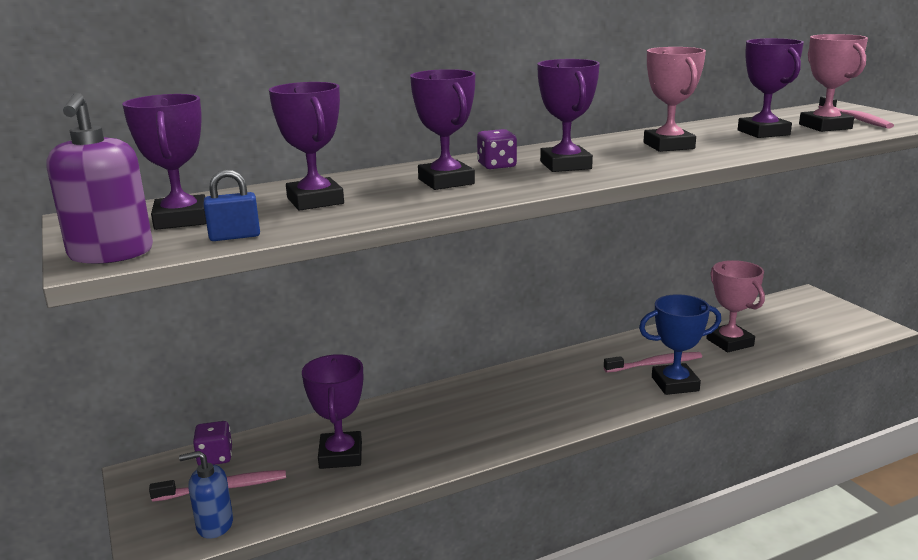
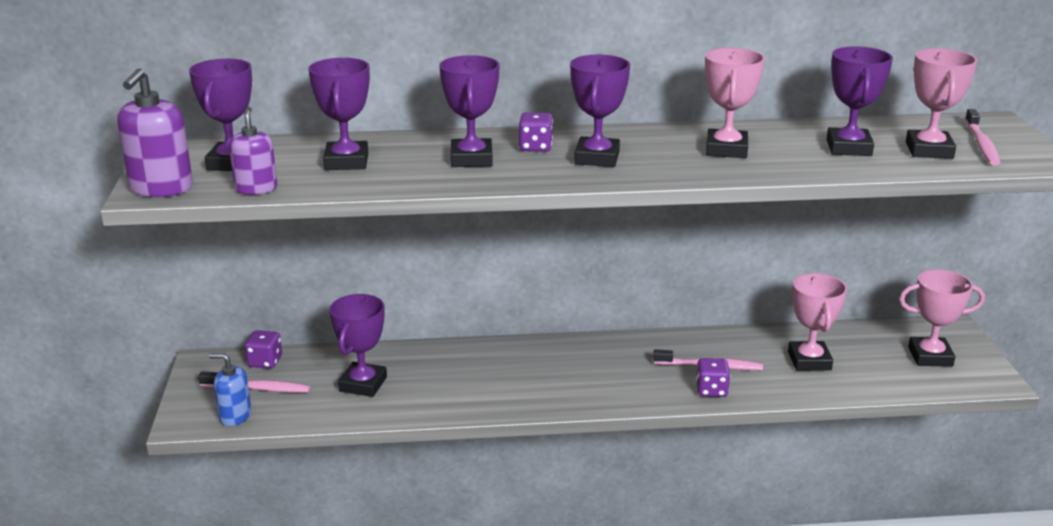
camera: 20 degrees right, 5 degrees up
(235, 236) = (256, 188): blue padlock -> purple soap dispenser
(675, 384) = (711, 390): blue trophy -> purple dice
(815, 320) = (930, 356): none -> pink trophy

